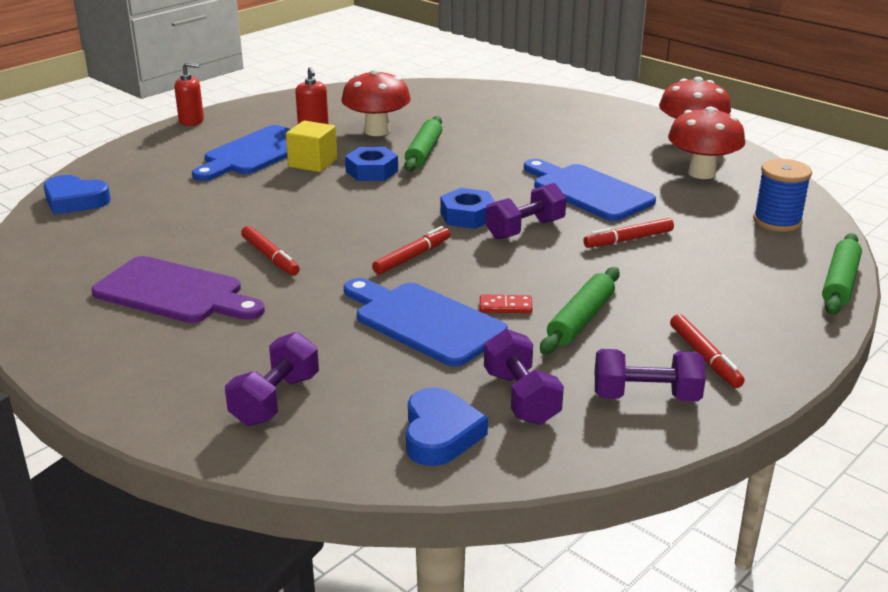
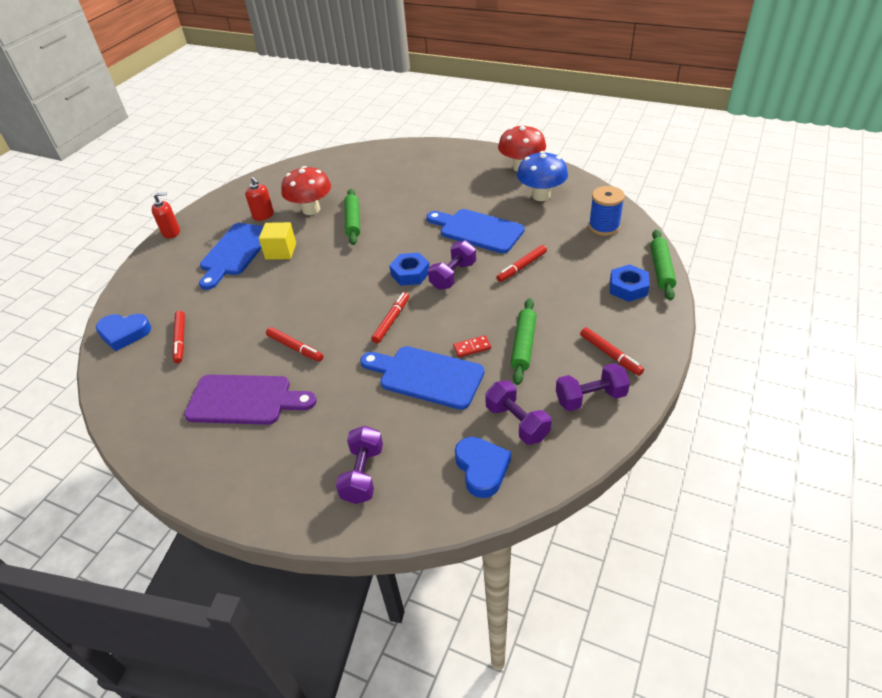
camera: 15 degrees left, 15 degrees up
(136, 220) = (180, 340): none -> red marker
(372, 171) = (326, 249): blue nut -> blue nut (628, 288)
(701, 173) = (541, 196): red mushroom -> blue mushroom

